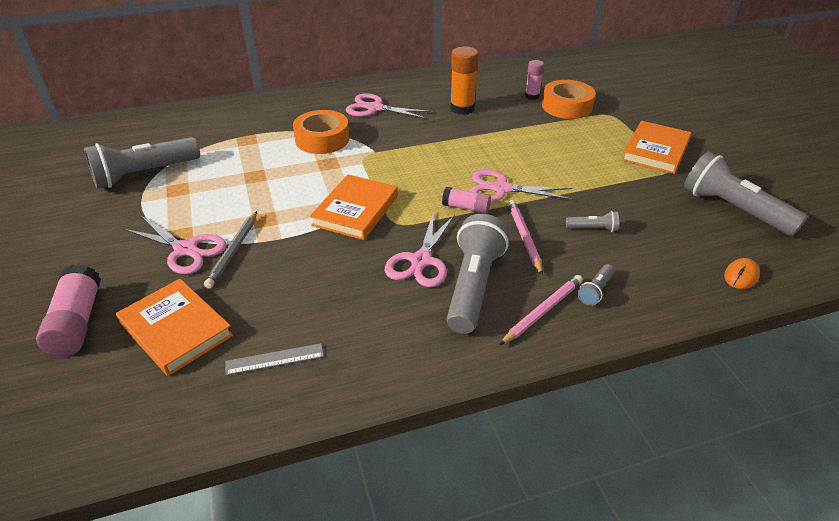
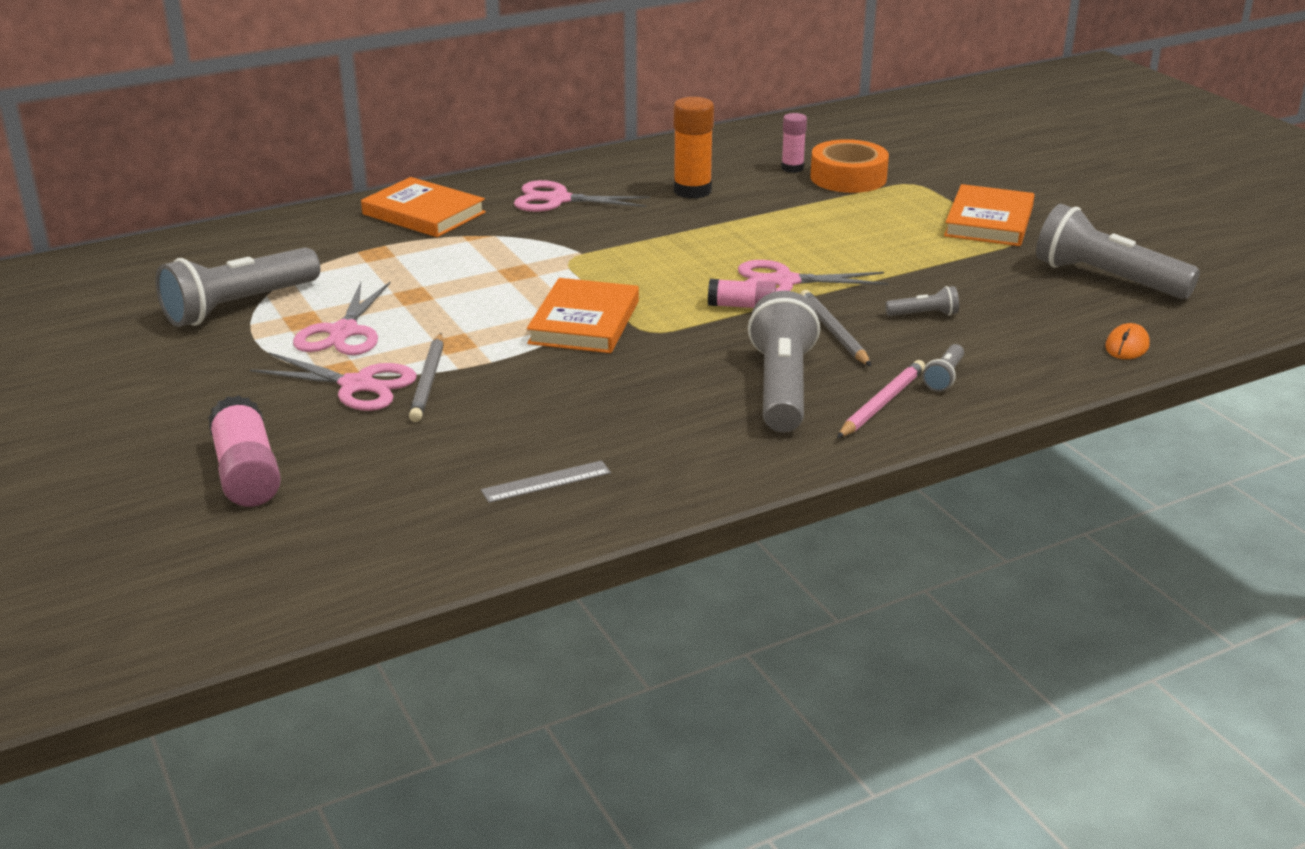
camera: 10 degrees left, 10 degrees down
(176, 329) = (393, 467): orange book -> orange book (424, 213)
(322, 139) = (494, 244): orange tape -> none
(421, 261) = (701, 368): pink scissors -> pink scissors (344, 332)
(524, 237) = (833, 332): pink pencil -> grey pencil

